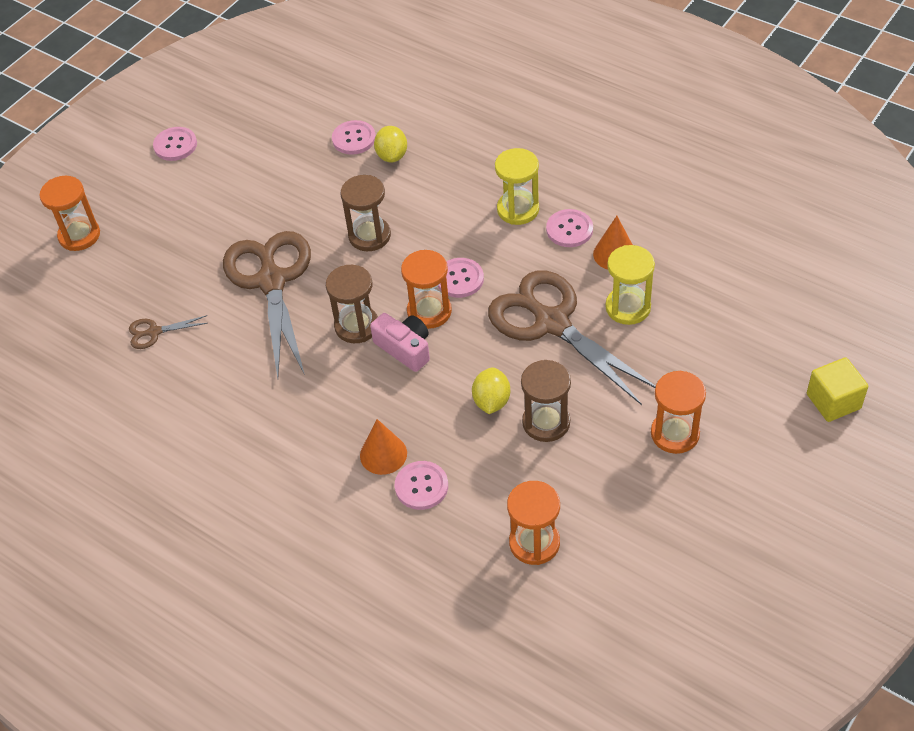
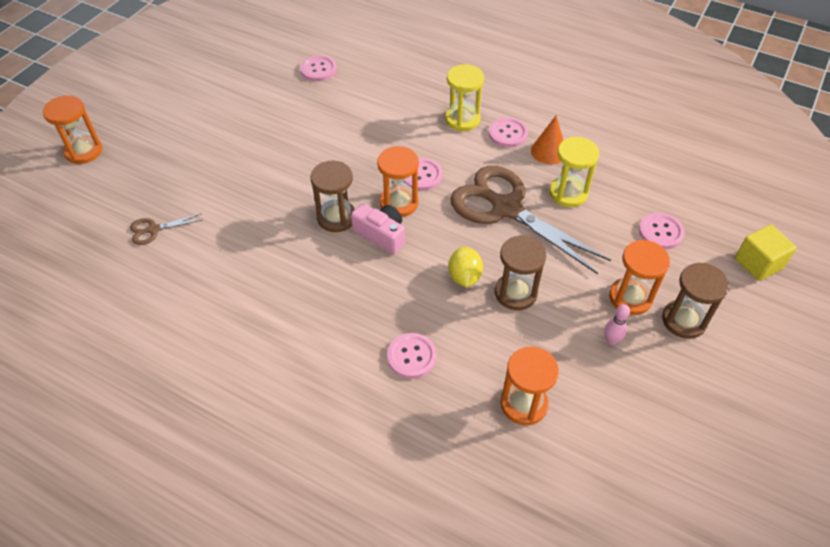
camera: 10 degrees left, 0 degrees up
(175, 145) = (167, 78): pink button -> pink button (660, 232)
(271, 281) = (257, 183): brown scissors -> none
(369, 236) = (340, 143): brown hourglass -> brown hourglass (684, 320)
(383, 454) = (373, 329): orange cone -> none
(392, 156) = (352, 81): yellow lemon -> none
(643, 480) = (611, 340): none -> pink bowling pin

